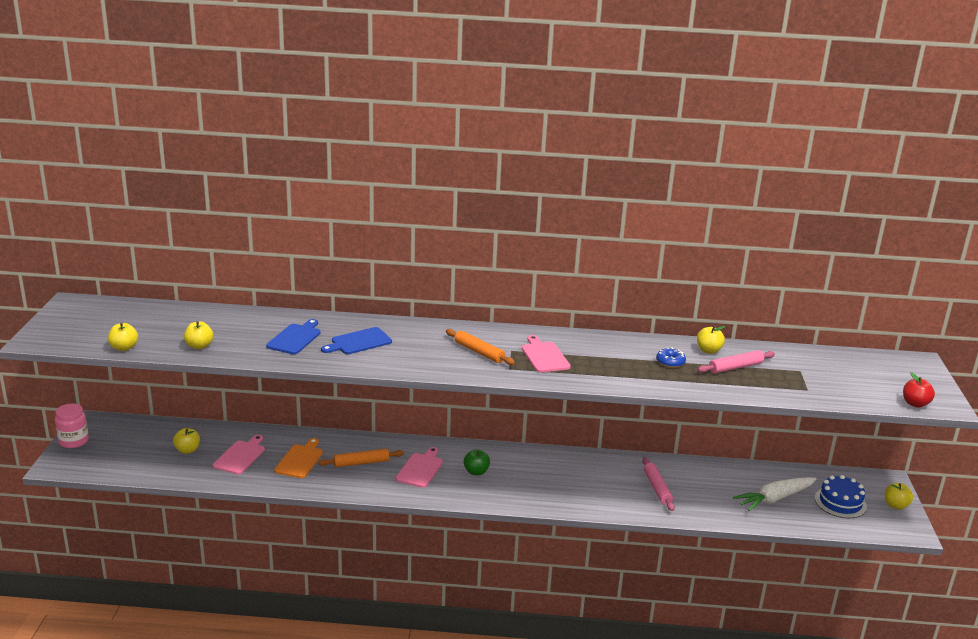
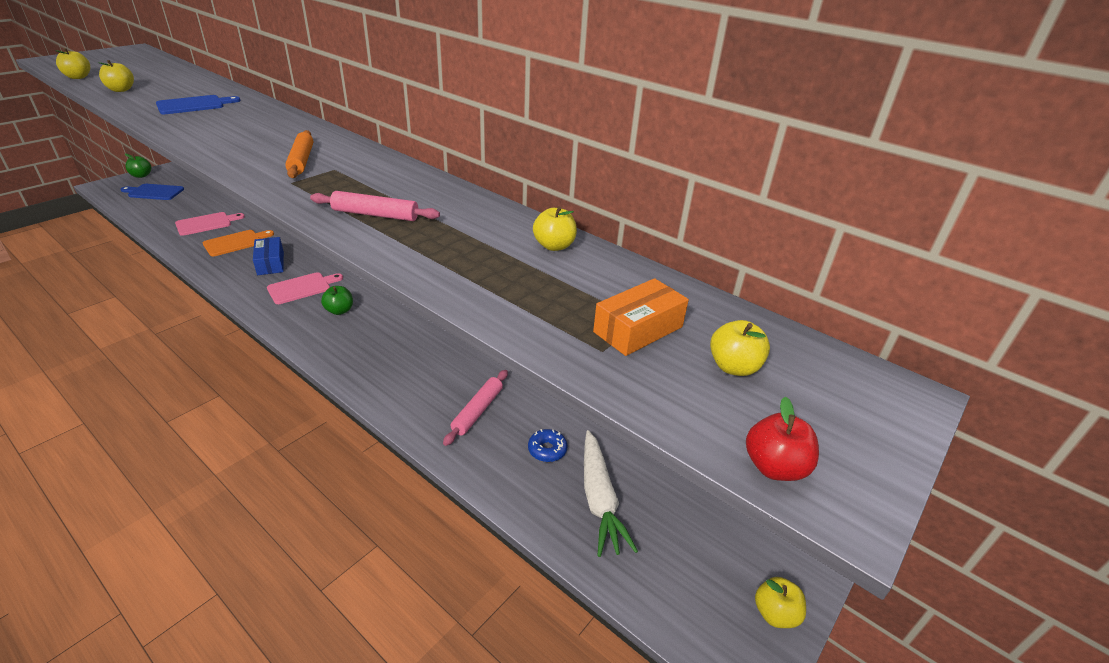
camera: 35 degrees right, 10 degrees up
(74, 441) = (141, 175): pink jar -> green apple
(187, 450) = (186, 206): yellow apple -> yellow apple (733, 367)
(359, 342) = (229, 121): blue cutting board -> blue cutting board (154, 192)
(361, 463) = (270, 263): orange rolling pin -> blue box
(544, 356) = (352, 185): pink cutting board -> none
(670, 362) = (476, 240): blue donut -> blue donut (547, 450)
(735, 367) = (549, 278): pink rolling pin -> pink rolling pin (375, 214)
(774, 499) = (599, 499): white carrot -> white carrot turned 105 degrees counterclockwise
(805, 375) = (638, 329): none -> orange box
(840, 502) = (688, 557): blue cake -> none

